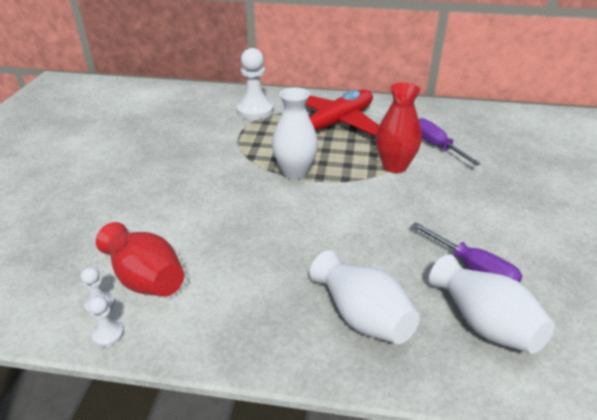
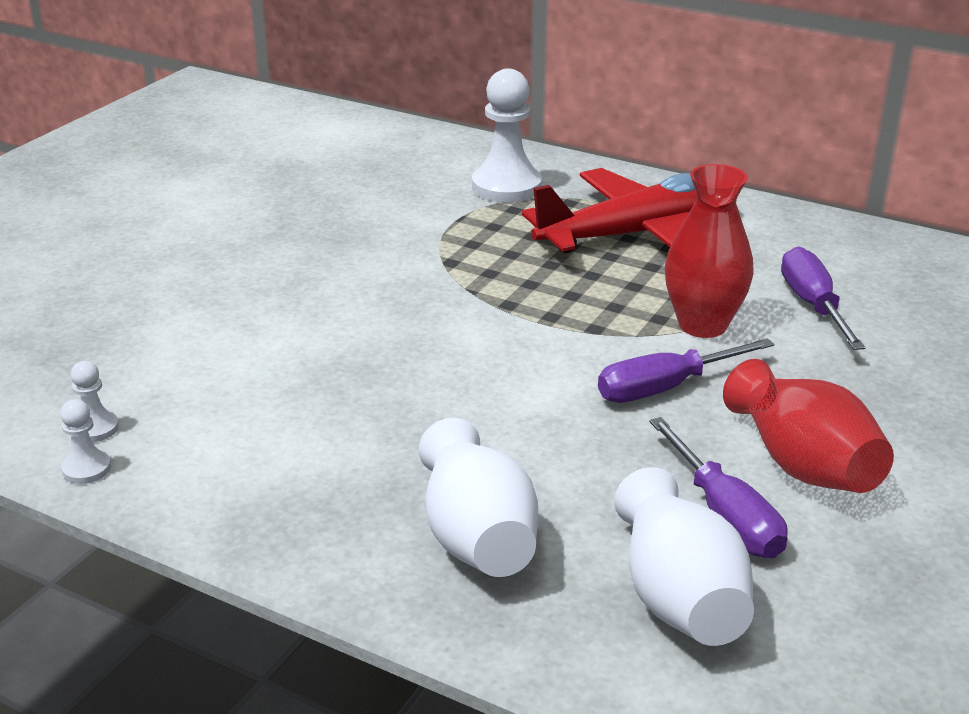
camera: 20 degrees right, 5 degrees down
(145, 279) = (177, 409): red vase -> red vase (802, 464)
(295, 172) = (511, 301): white vase -> none
(399, 204) = (664, 388): none -> purple screwdriver

